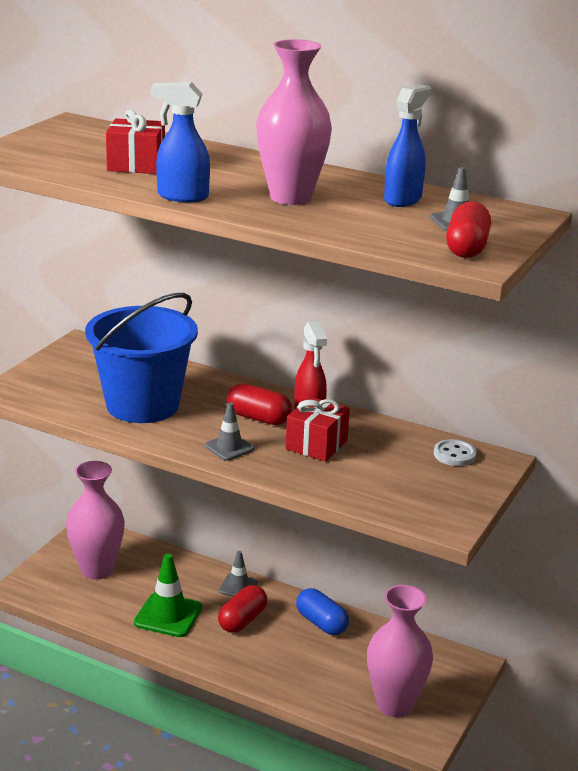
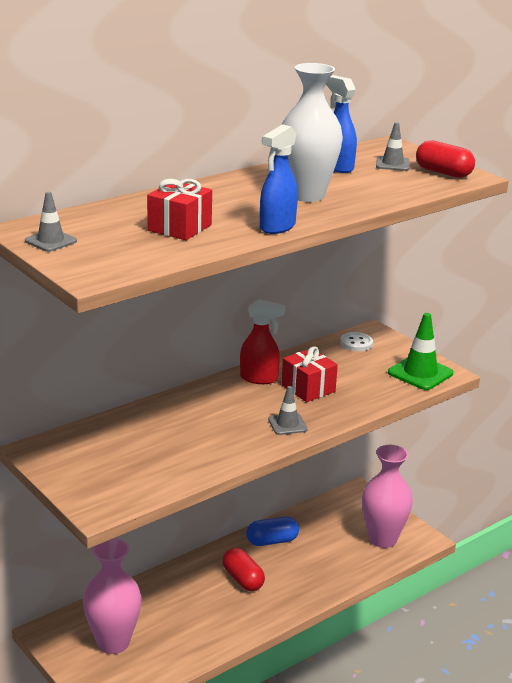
camera: 65 degrees left, 0 degrees up
(142, 405) = (186, 446): blue bucket -> none
(168, 615) = (210, 618): green traffic cone -> green traffic cone (420, 373)
(238, 587) = (197, 568): grey traffic cone -> grey traffic cone (50, 241)
(258, 418) = (249, 400): red capsule -> none
(291, 197) = (307, 195): pink vase -> white vase

